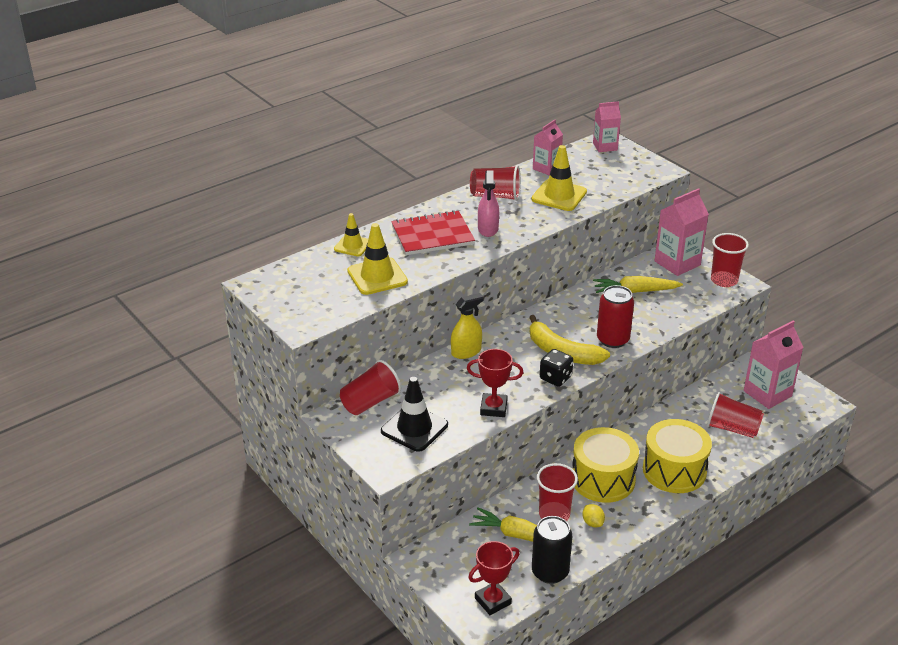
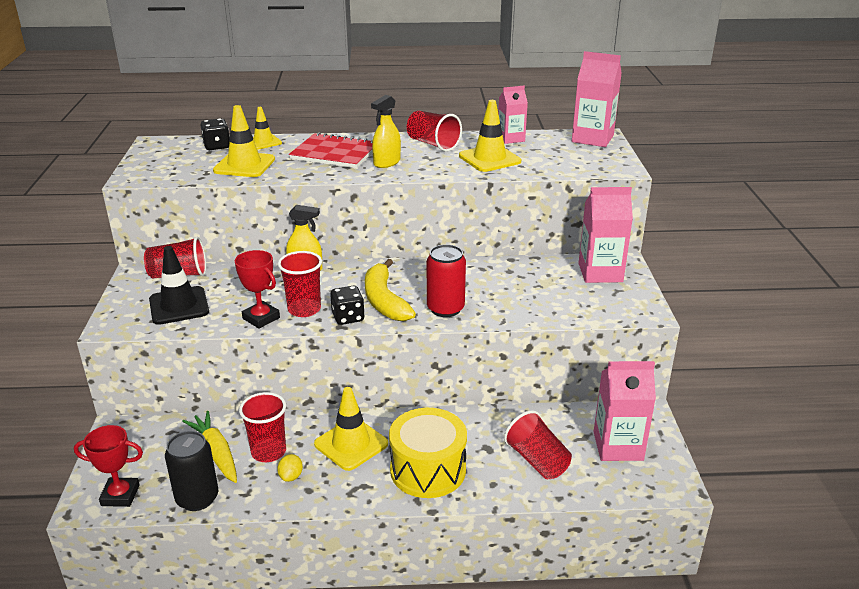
camera: 35 degrees right, 5 degrees down
(319, 266) = (217, 146): none -> black dice
(488, 229) = (387, 162): pink spray bottle -> yellow spray bottle
(603, 479) = (351, 444): yellow drum -> yellow traffic cone
(605, 146) = (592, 138): pink carton -> pink carton, size x1.60
(635, 291) = (524, 280): yellow carrot -> none
(724, 280) = (631, 303): red cup -> red cup (304, 309)

